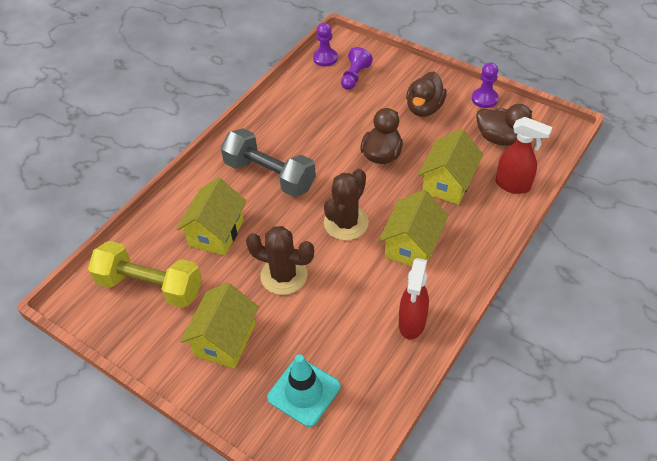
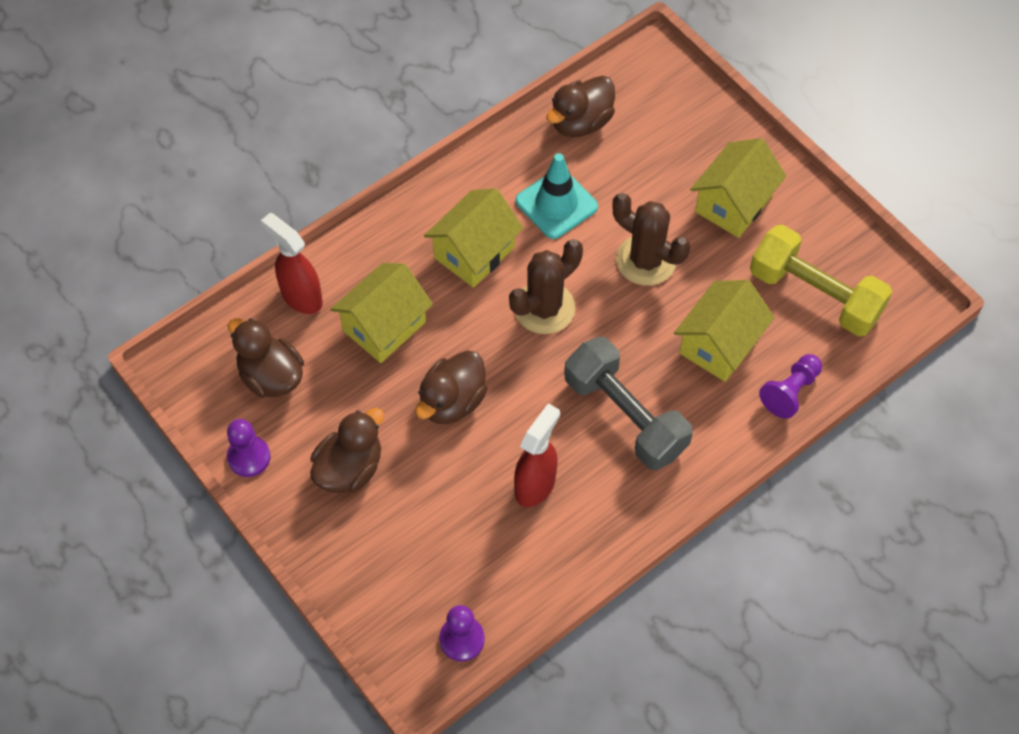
camera: 165 degrees left, 10 degrees up
(304, 392) = (659, 128): turquoise traffic cone -> turquoise traffic cone (556, 204)
(354, 76) = (428, 575): purple pawn -> purple pawn (790, 391)
(374, 377) = (581, 122): none -> brown duck
(412, 323) = (517, 163): red spray bottle -> red spray bottle (535, 485)

